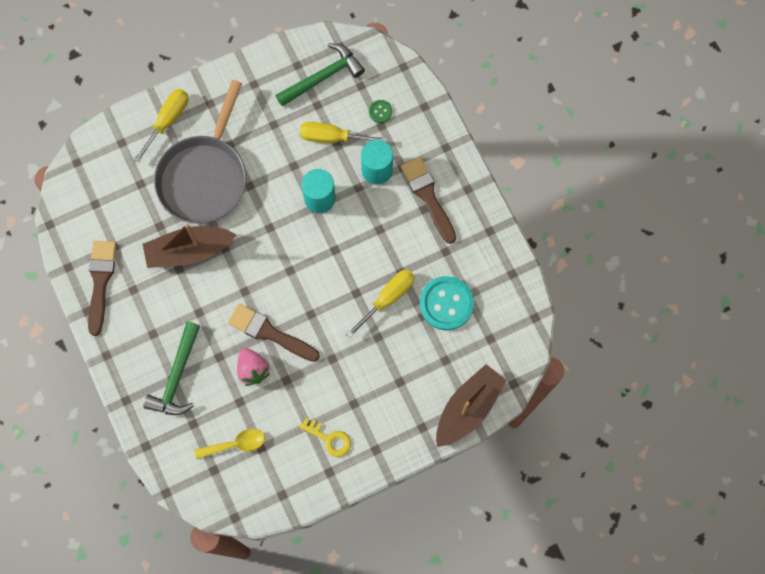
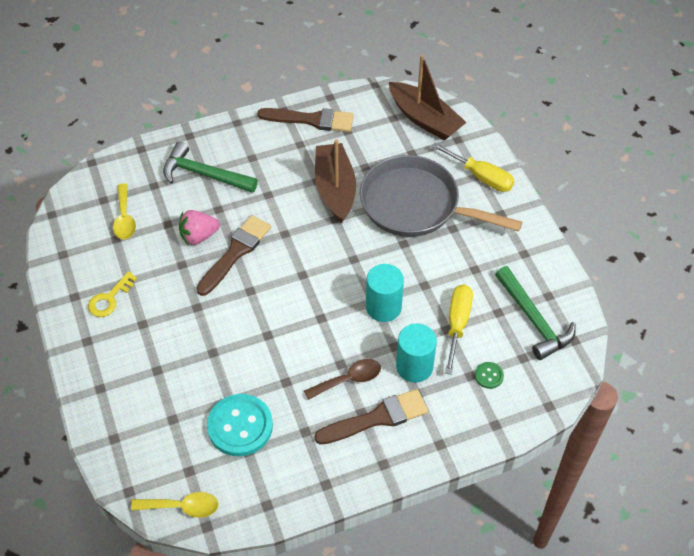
camera: 95 degrees right, 20 degrees down
(388, 298) = (256, 365): yellow screwdriver -> none
(394, 221) = (348, 379): none -> brown spoon
(468, 408) = (110, 438): brown boat -> brown boat (424, 119)
(521, 338) = (182, 507): none -> yellow spoon

